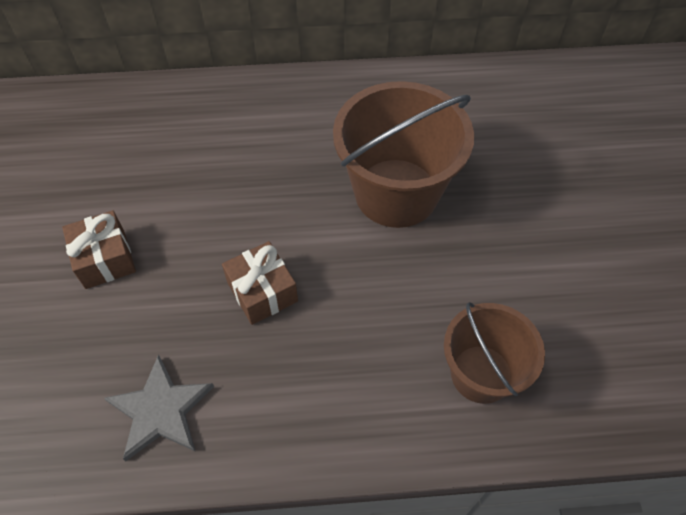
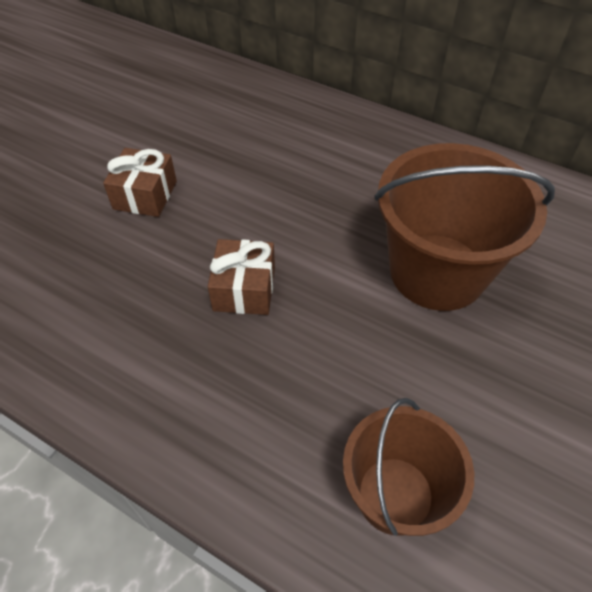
camera: 35 degrees right, 5 degrees down
(160, 410) = (85, 335): grey star -> none

